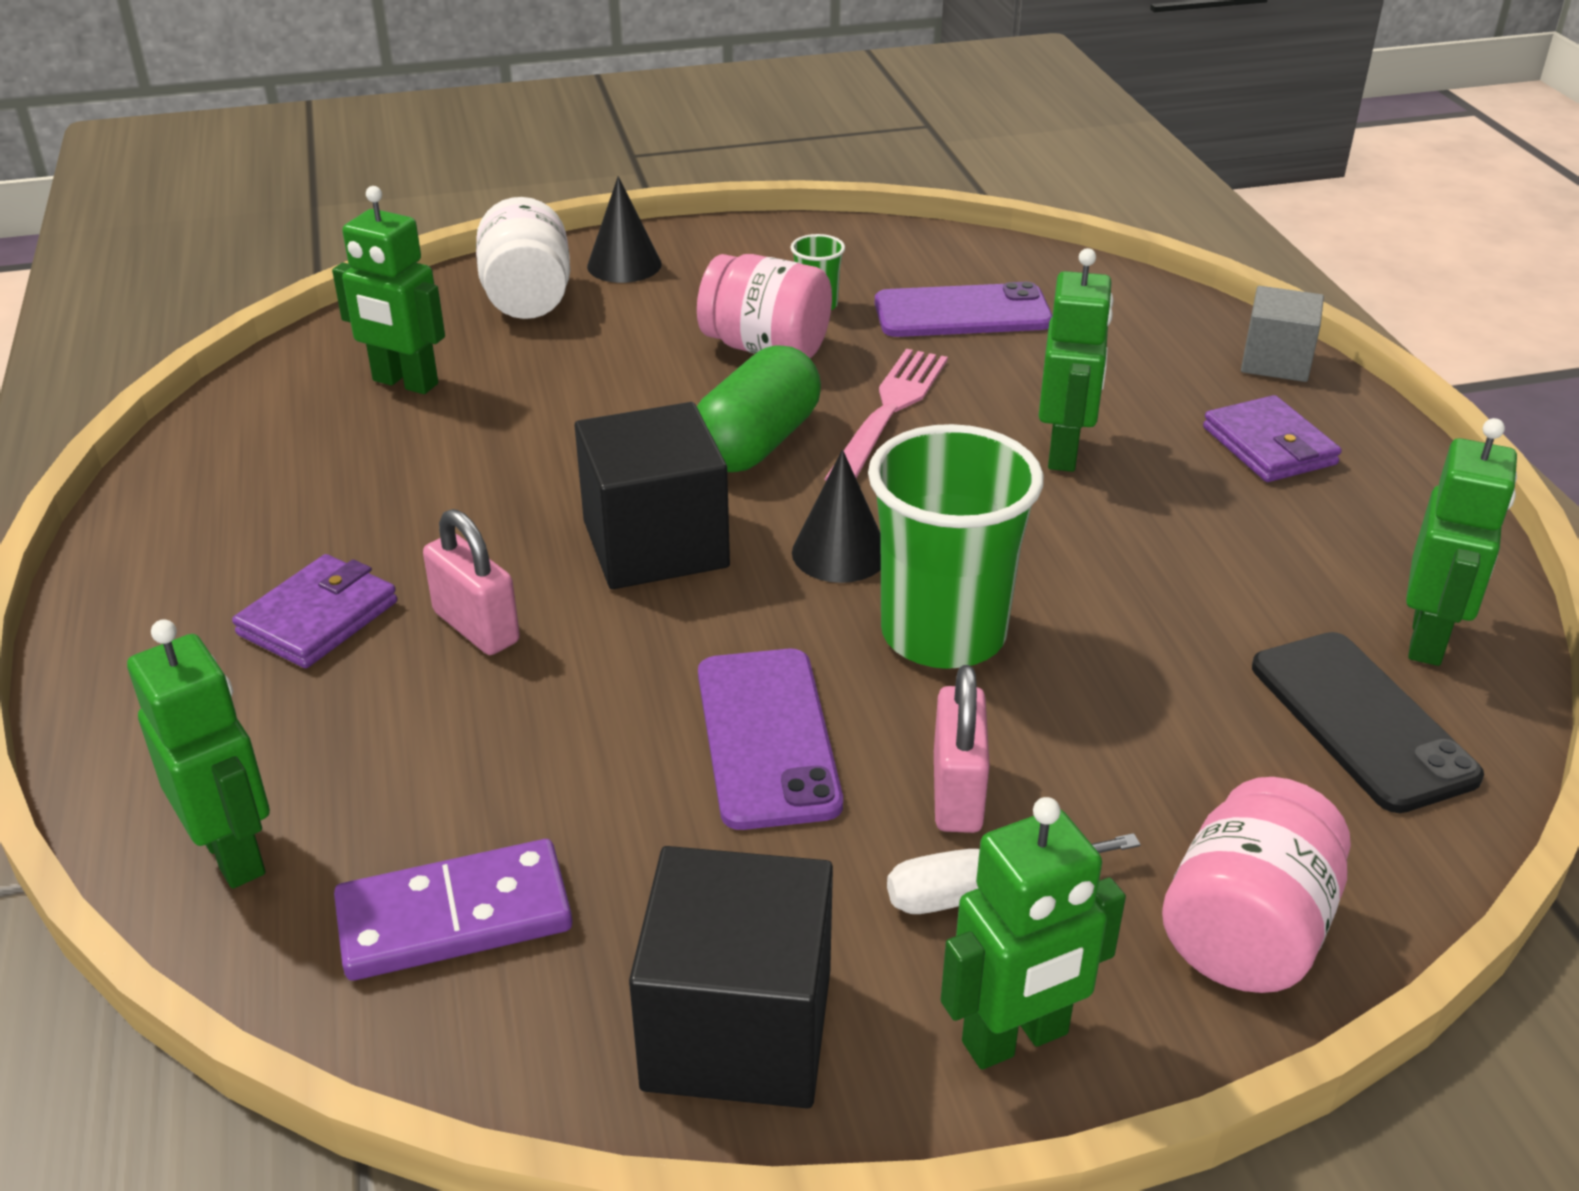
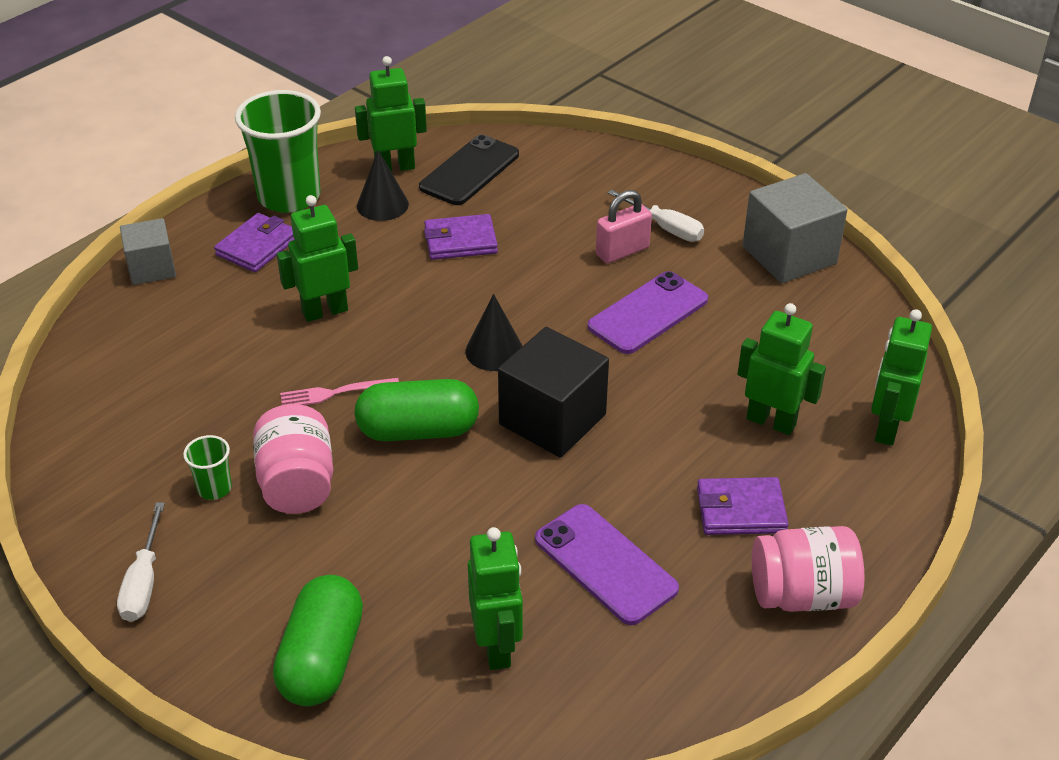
camera: 125 degrees left, 5 degrees up
(454, 916) = (832, 346): purple domino -> none
(476, 627) = (682, 445): pink padlock -> none
(527, 299) = (322, 659): white jar -> green capsule
(624, 265) = (222, 634): black cone -> black cone (382, 205)
(736, 247) = (144, 582): none -> white screwdriver
(737, 1029) = (789, 255): black cube -> grey cube
(889, 411) = (334, 393): pink fork -> pink fork, size x0.64
(943, 634) = (525, 293): green cup -> green cup (289, 197)
(962, 313) = (175, 414): purple phone -> purple phone (605, 564)
(1016, 1039) = (719, 199): green robot -> green robot (771, 421)
(1139, 625) = (460, 241): none -> purple wallet
(1246, 932) = (617, 168): pink jar -> pink jar (802, 594)

